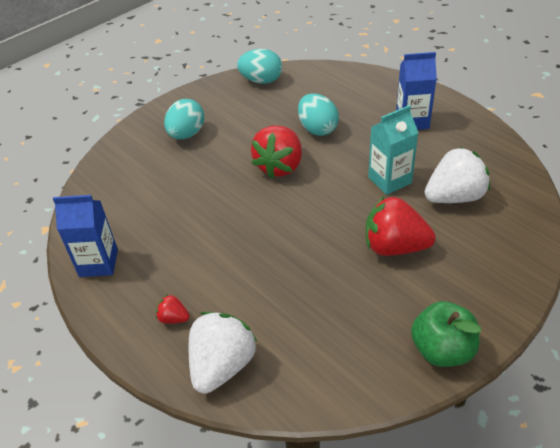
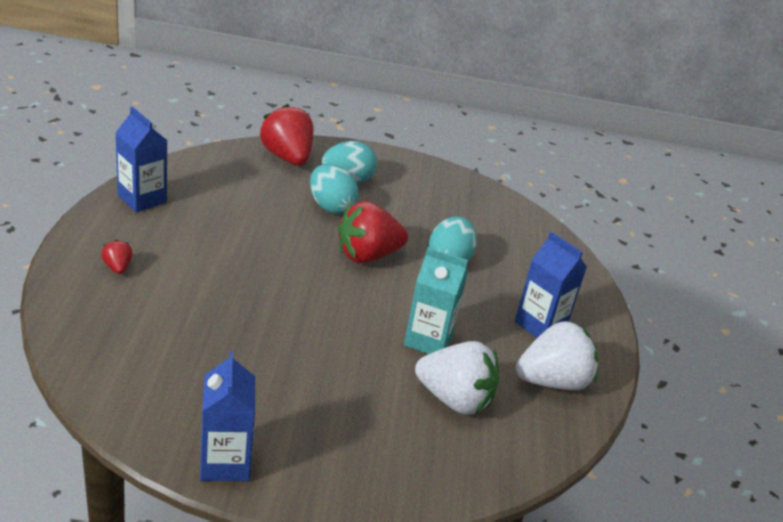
camera: 40 degrees right, 10 degrees down
(222, 365) = (89, 318): white strawberry -> white strawberry (552, 381)
(261, 80) = (477, 195): turquoise egg -> turquoise egg (331, 206)
(394, 246) = (335, 378): red strawberry -> red strawberry (287, 157)
(442, 350) = (225, 462): green apple -> blue carton

